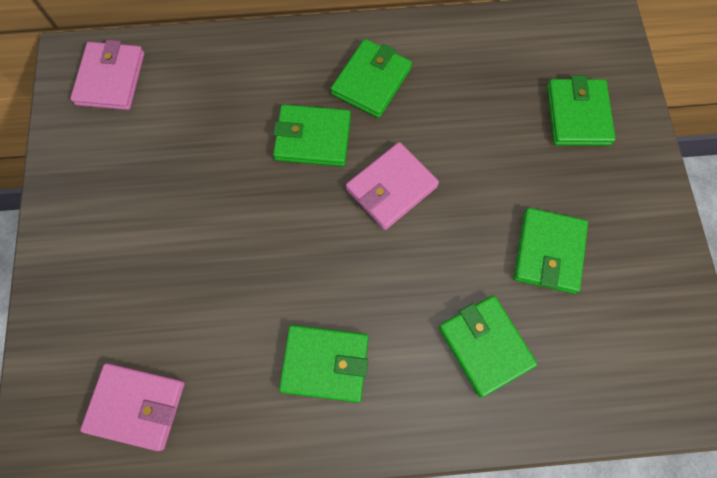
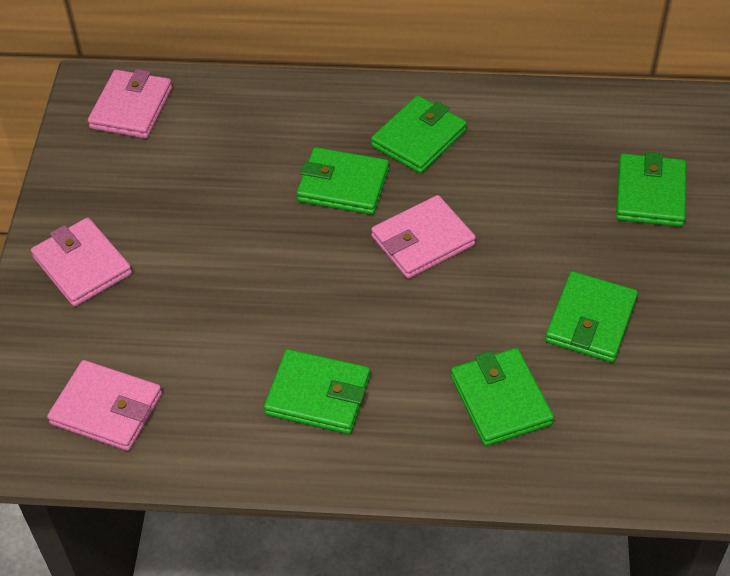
camera: 10 degrees right, 20 degrees down
(91, 254) = (82, 266): none -> pink wallet

